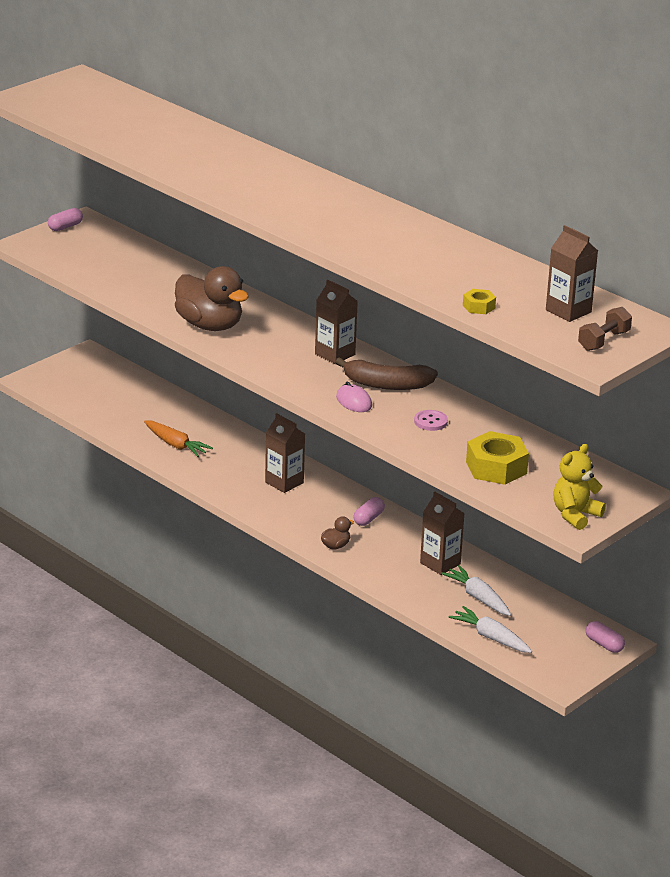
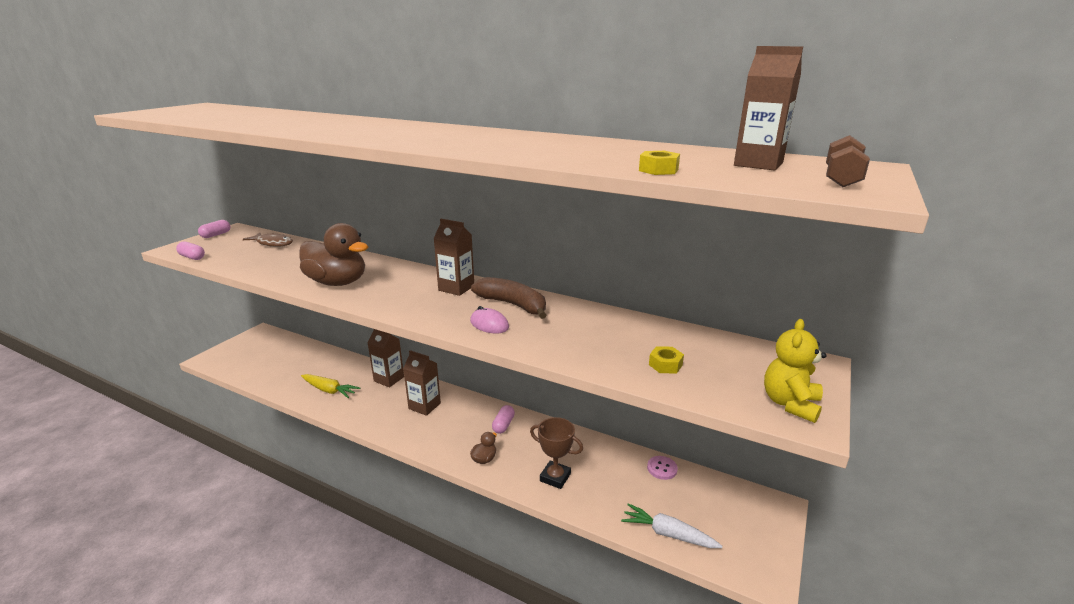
camera: 15 degrees left, 5 degrees down
(135, 253) = (273, 243): none -> brown fish
(175, 445) = (329, 390): orange carrot -> yellow carrot
(386, 384) = (513, 305): brown banana -> brown banana turned 135 degrees counterclockwise
(403, 575) = (555, 477): none -> brown trophy
(430, 421) = (571, 330): pink button -> pink button (662, 468)
(440, 563) = (580, 457): brown carton -> brown carton (389, 379)
(478, 598) = (630, 487): white carrot -> none
(496, 467) = (665, 365): yellow nut -> yellow nut, size x0.50
(604, 644) = (769, 514): pink capsule -> pink capsule (192, 257)

